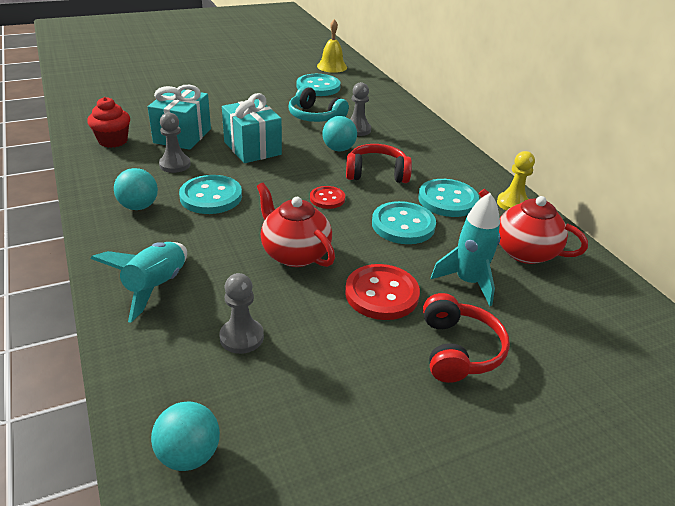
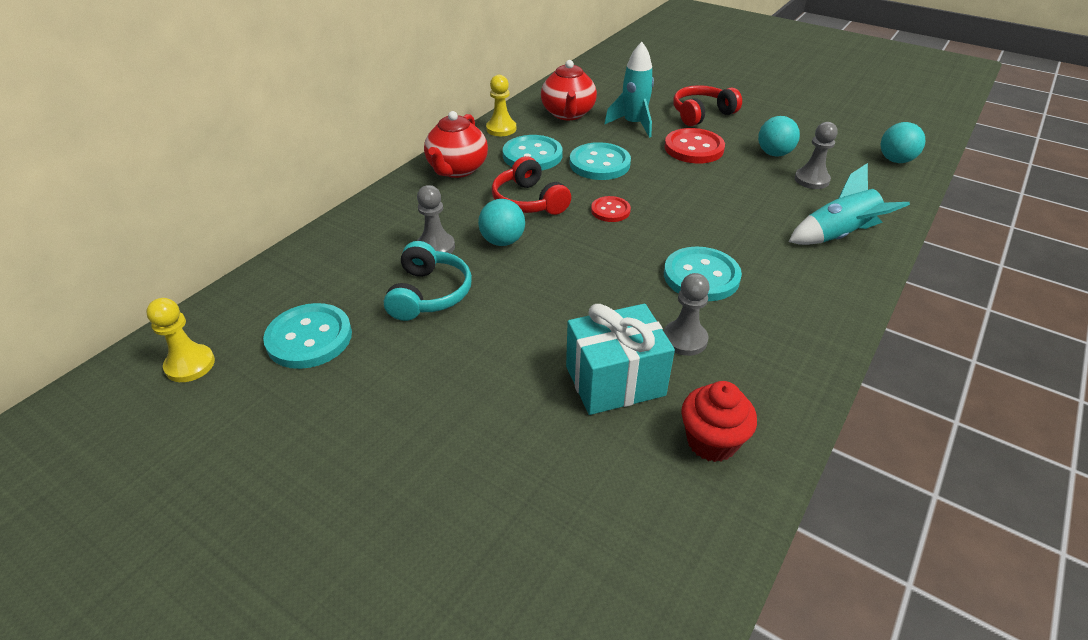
camera: 120 degrees left, 5 degrees up
(139, 206) = (782, 312): turquoise ball -> turquoise ball (774, 154)
(252, 148) = (573, 302): turquoise gift -> none
(294, 254) = (707, 195): red teapot -> red teapot (457, 169)
(332, 66) = (190, 365): yellow bell -> yellow pawn

